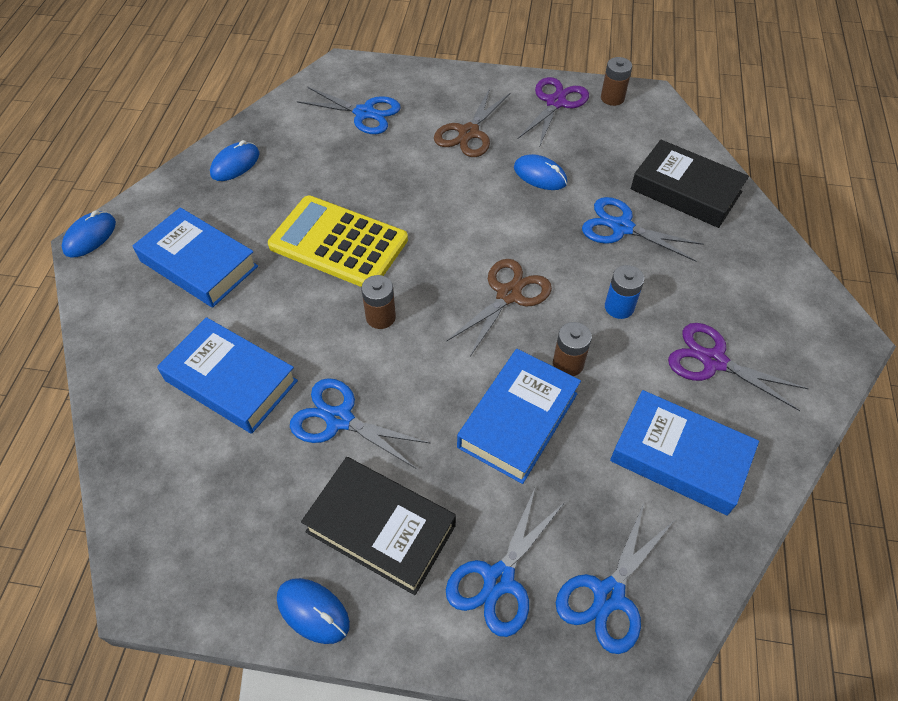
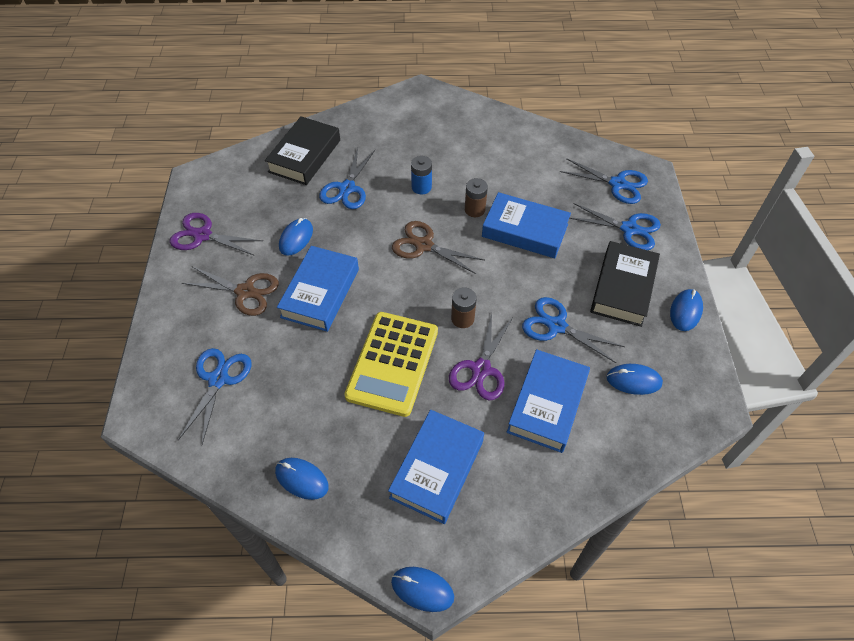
camera: 100 degrees left, 0 degrees up
(225, 491) = (633, 380): none -> blue mouse
(339, 419) = (556, 326): blue scissors -> blue scissors turned 105 degrees clockwise
(612, 98) = (196, 199): brown battery -> none
(680, 457) = (525, 158): blue book -> blue book (320, 293)
(713, 361) = (453, 144): purple scissors -> purple scissors (481, 369)

